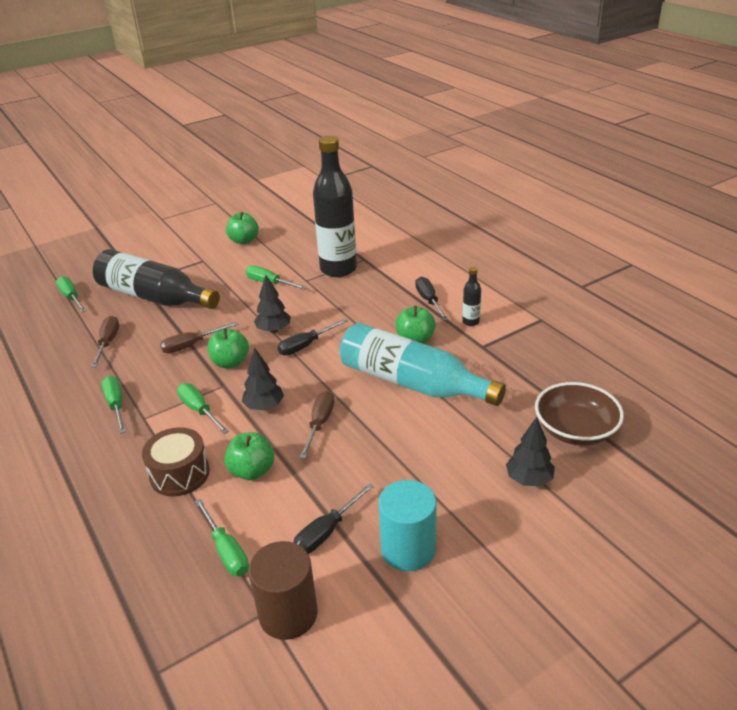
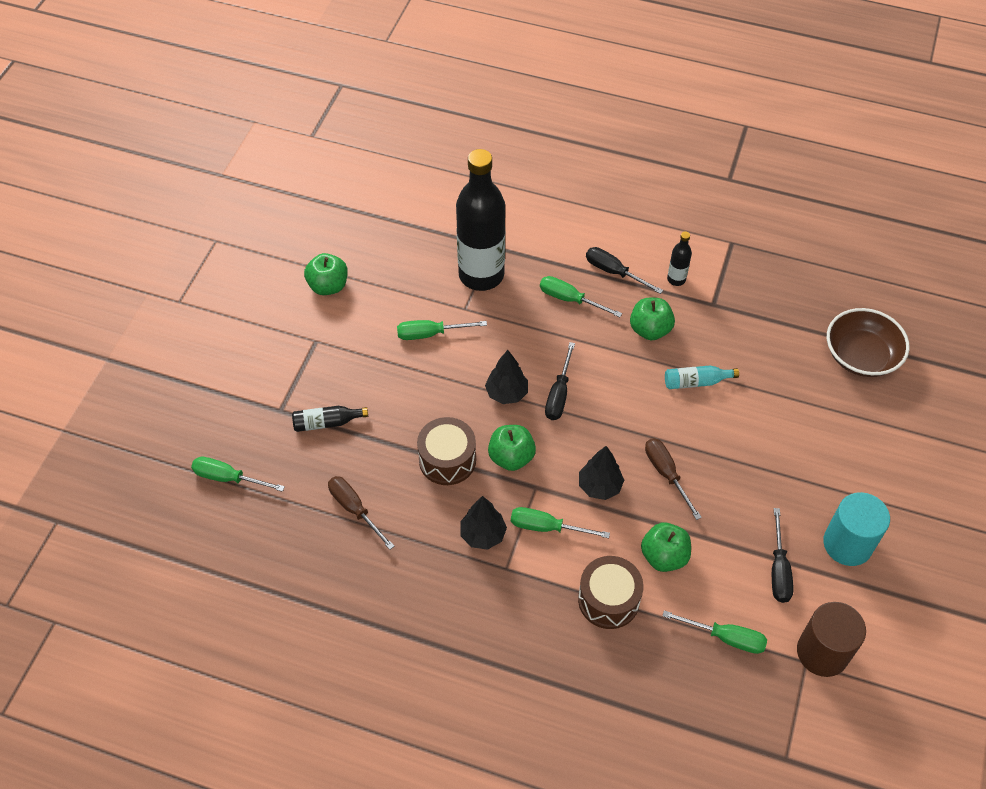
camera: 40 degrees left, 20 degrees up
(116, 405) = (461, 572): green screwdriver -> green screwdriver (570, 299)
(154, 297) = (327, 423): black bottle -> black bottle, size x0.41
(192, 345) = (447, 460): brown screwdriver -> brown drum
(412, 383) = (696, 382): turquoise bottle -> turquoise bottle, size x0.41
(528, 479) = (870, 426): black tree -> black tree (483, 535)

